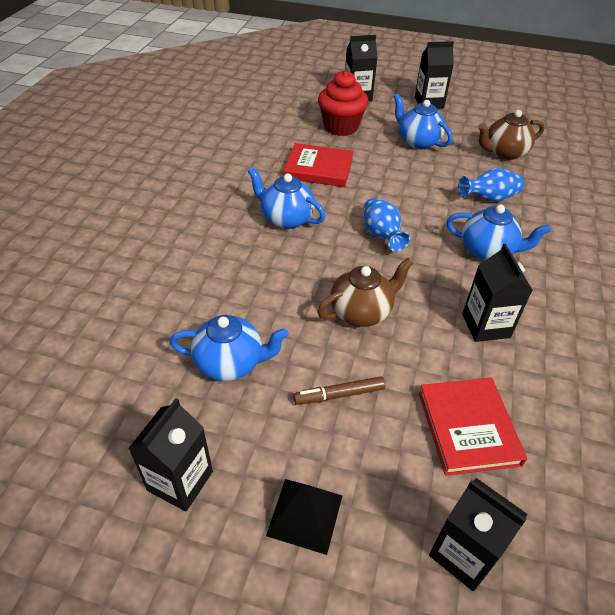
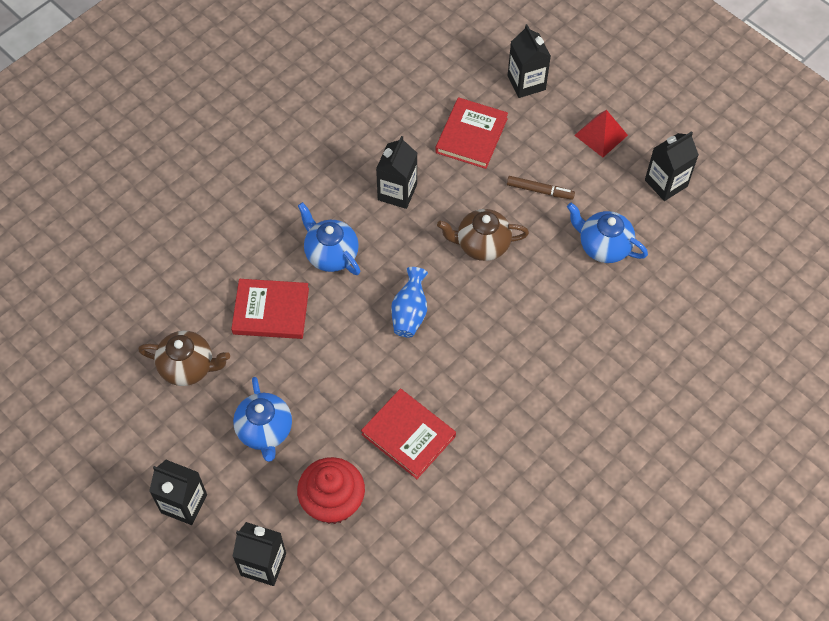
camera: 150 degrees left, 15 degrees up
(286, 218) = (485, 374): blue teapot -> none
(305, 515) = (601, 135): black pyramid -> red pyramid
(489, 198) = (271, 311): blue vase -> red book

